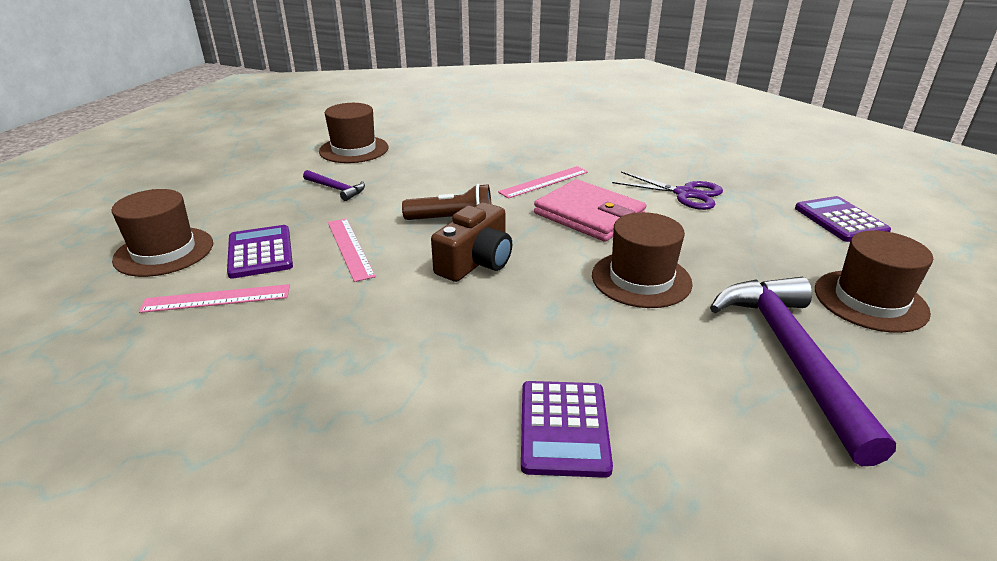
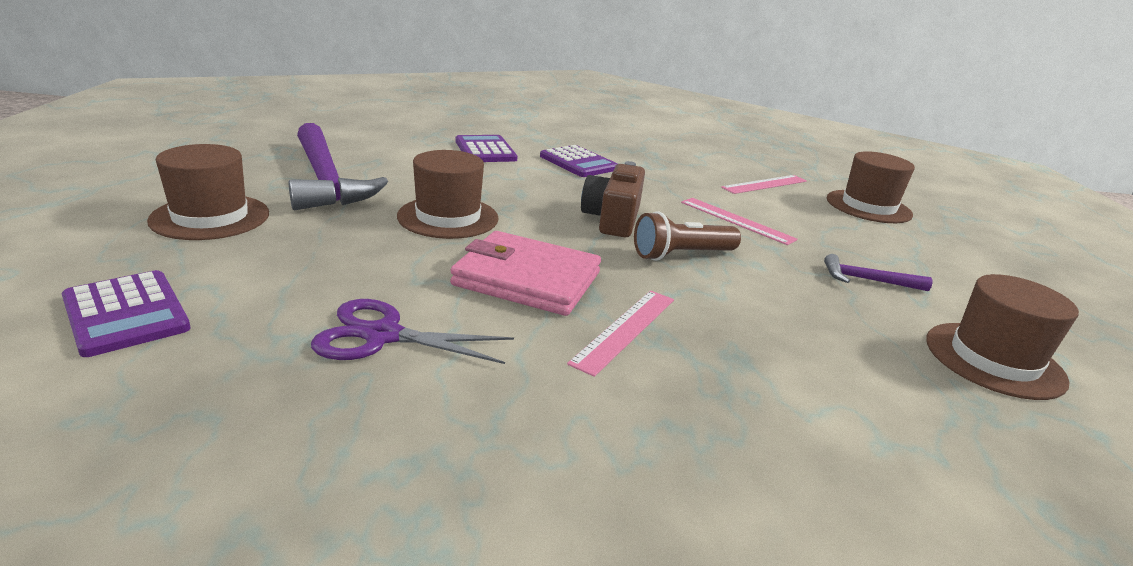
camera: 155 degrees right, 5 degrees down
(260, 252) = (799, 211): purple calculator -> purple calculator (578, 163)

